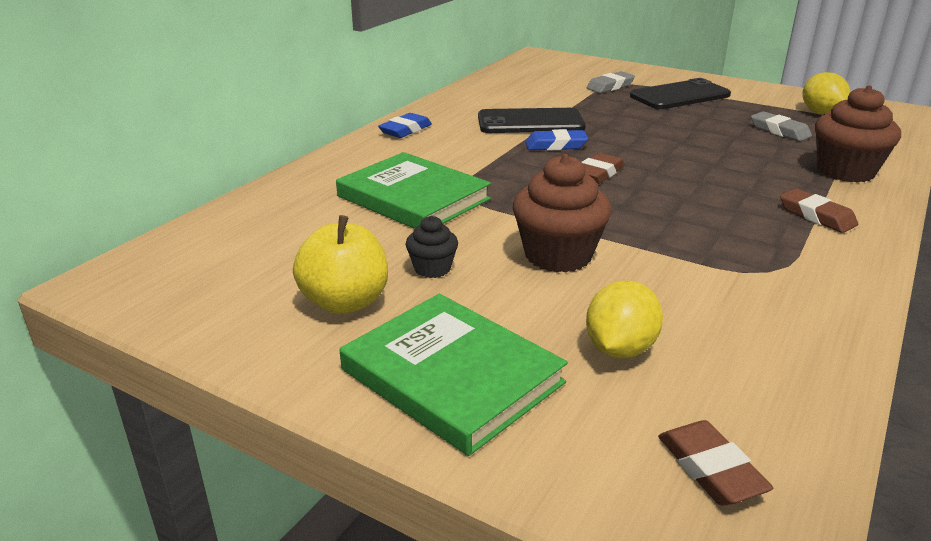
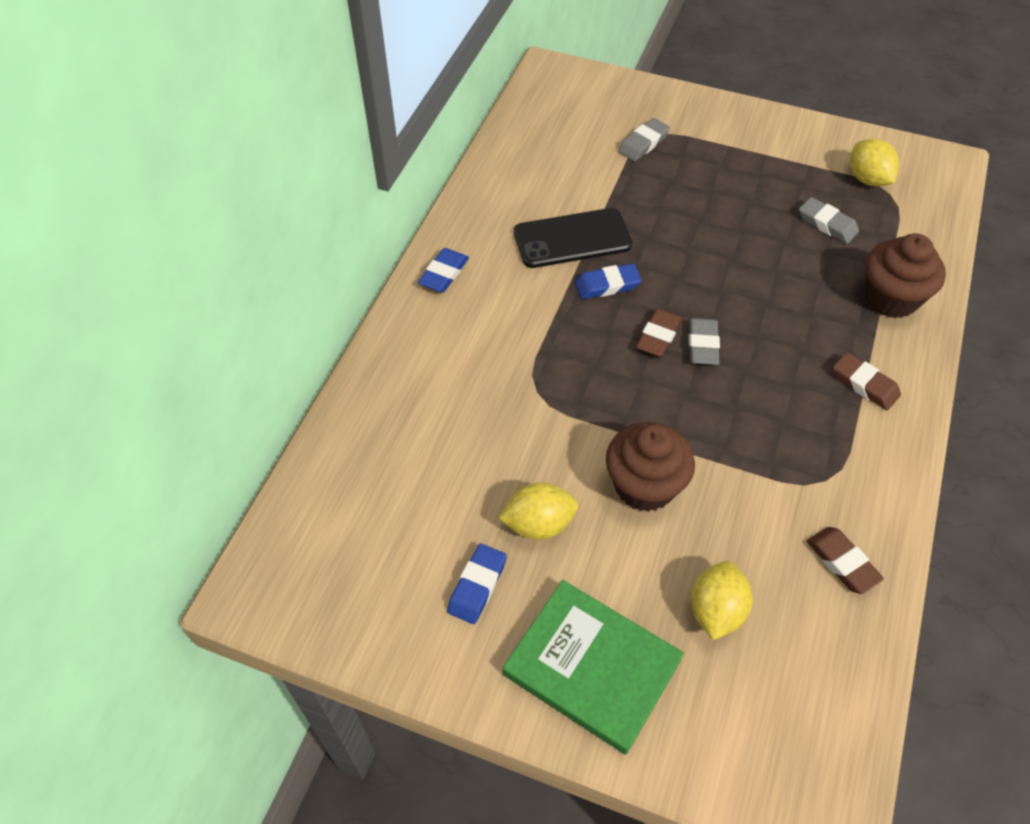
camera: 10 degrees left, 25 degrees up
(345, 302) = (477, 586): yellow apple -> blue eraser
(413, 198) = (489, 408): green book -> none
(432, 268) = (538, 524): black cupcake -> yellow lemon
(642, 181) = (702, 345): none -> grey eraser
(680, 96) = (720, 156): black phone -> none
(710, 469) = (795, 735): brown eraser -> brown eraser (842, 562)

